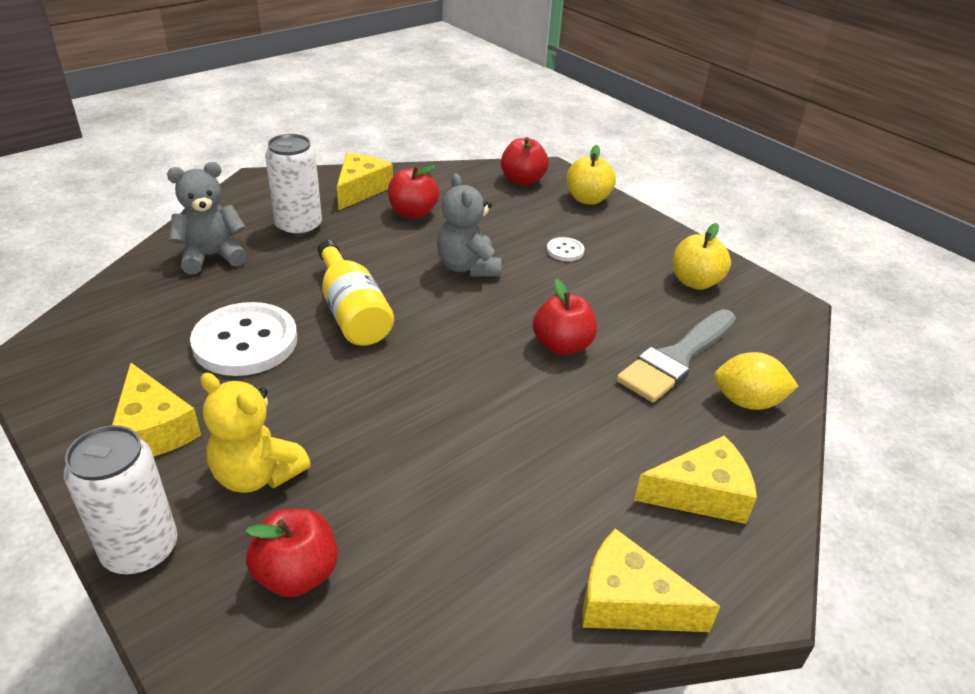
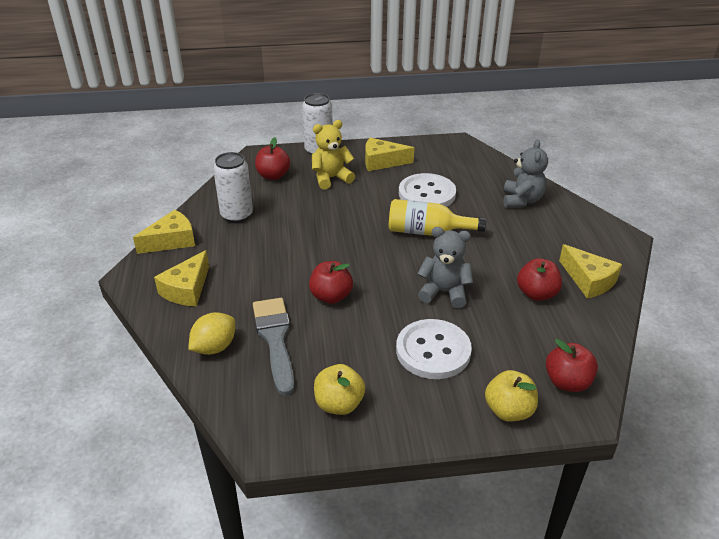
camera: 125 degrees right, 0 degrees up
(299, 227) = (542, 238): white can -> white can (237, 215)
(565, 250) = (433, 351): white button -> white button, size x2.27

